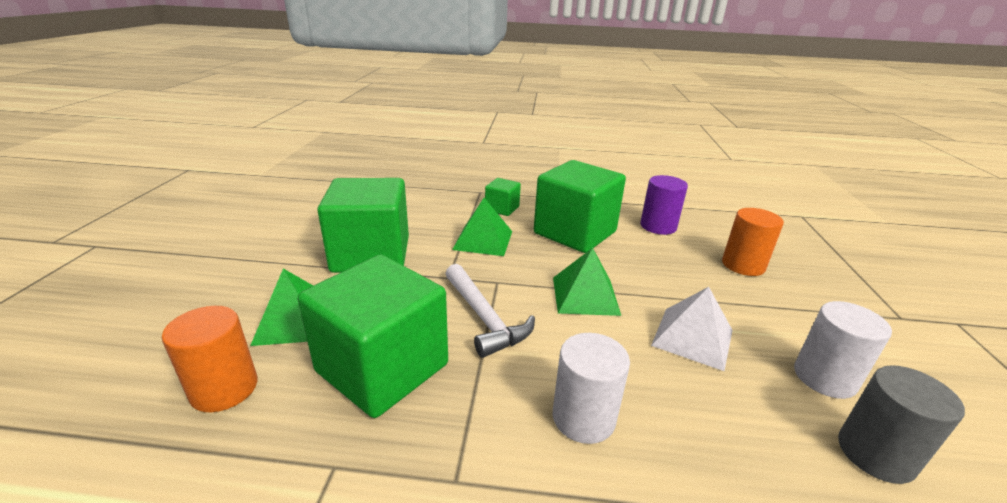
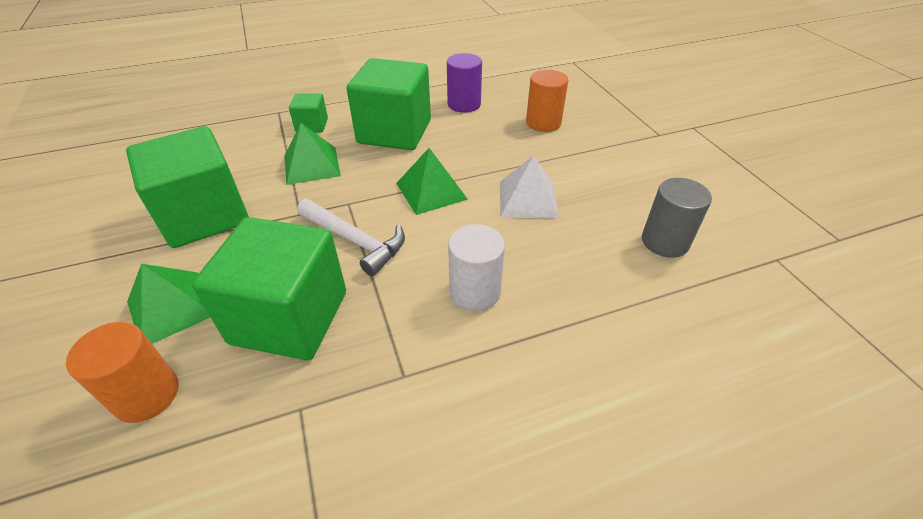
camera: 25 degrees left, 15 degrees up
(824, 377) = (623, 199): white cylinder -> none

